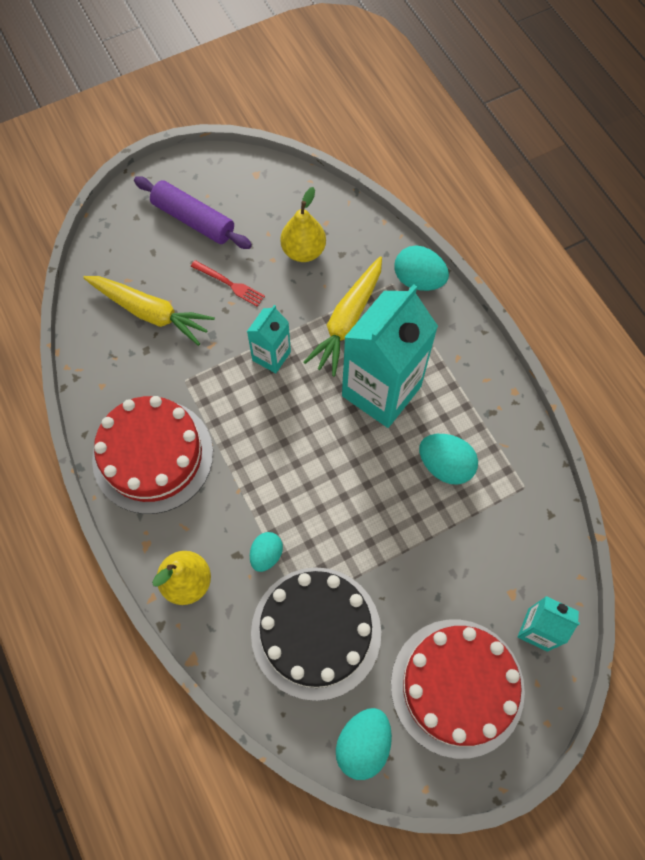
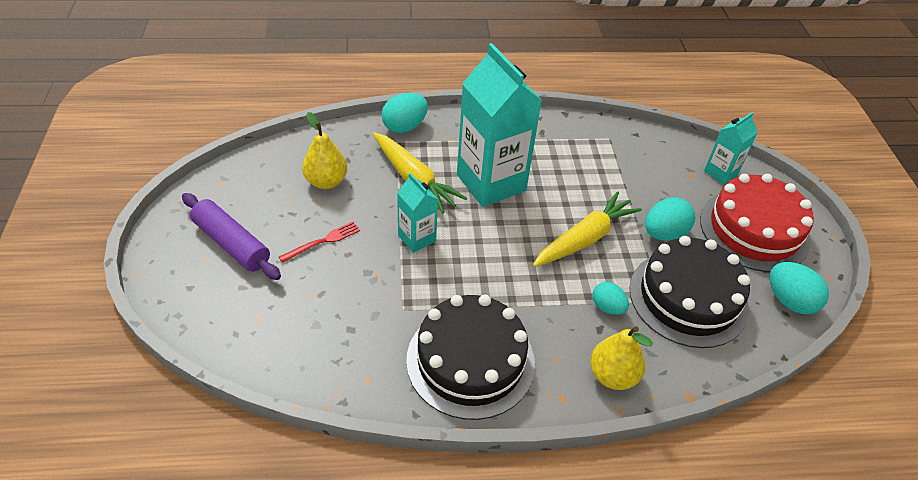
camera: 70 degrees left, 20 degrees down
(150, 312) = (310, 312): yellow carrot -> yellow carrot (584, 239)
(153, 456) = (470, 361): red cake -> black cake
(193, 220) = (231, 244): purple rolling pin -> purple rolling pin turned 75 degrees clockwise
(445, 465) = (574, 171): turquoise egg -> turquoise egg (663, 233)

